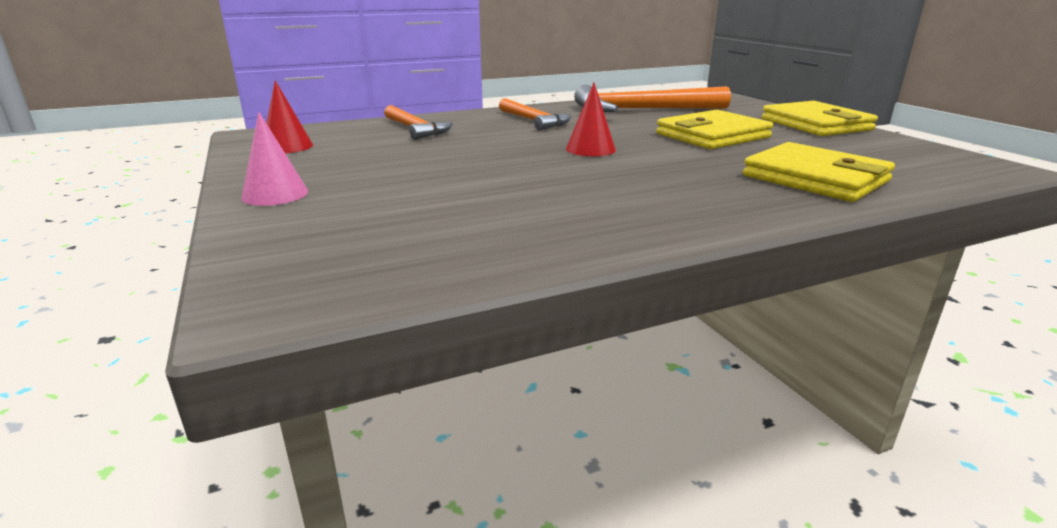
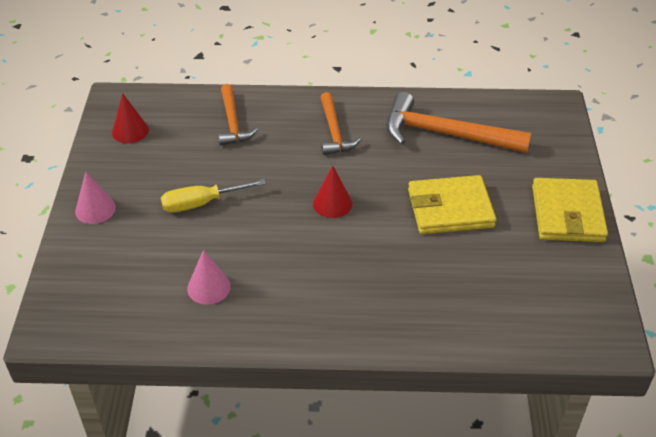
camera: 25 degrees right, 20 degrees up
(430, 170) = (200, 203): none -> yellow screwdriver
(514, 217) = (208, 287): none -> pink cone
(815, 178) = (444, 306): yellow wallet -> none

